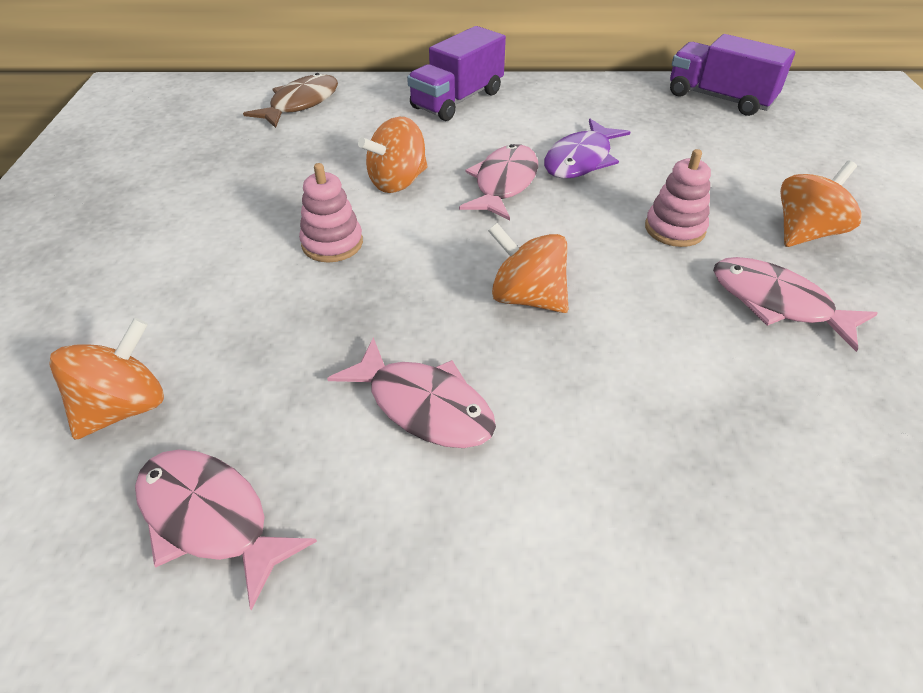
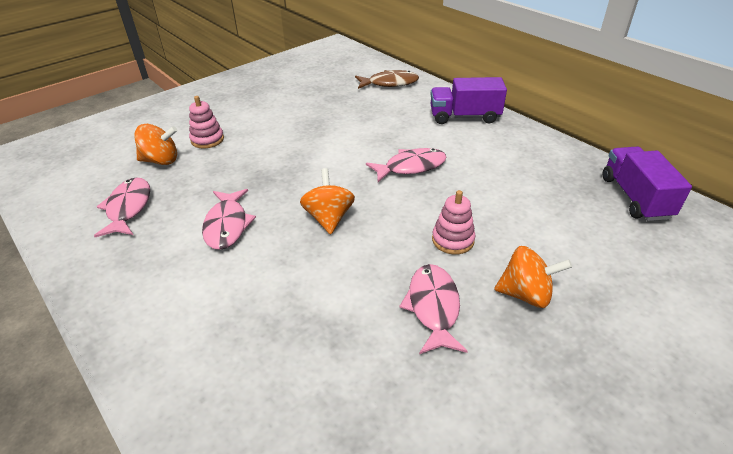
camera: 50 degrees right, 5 degrees down
(332, 243) = (300, 148): pink stacking toy -> pink stacking toy (207, 140)
(397, 182) = (367, 139): orange spinning top -> none
(581, 160) = (471, 179): purple fish -> none

